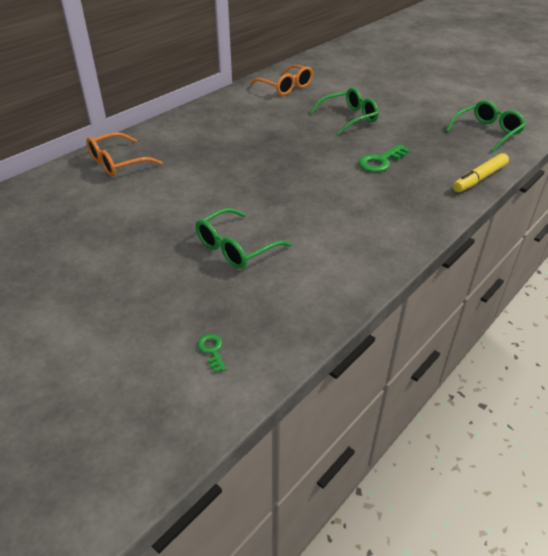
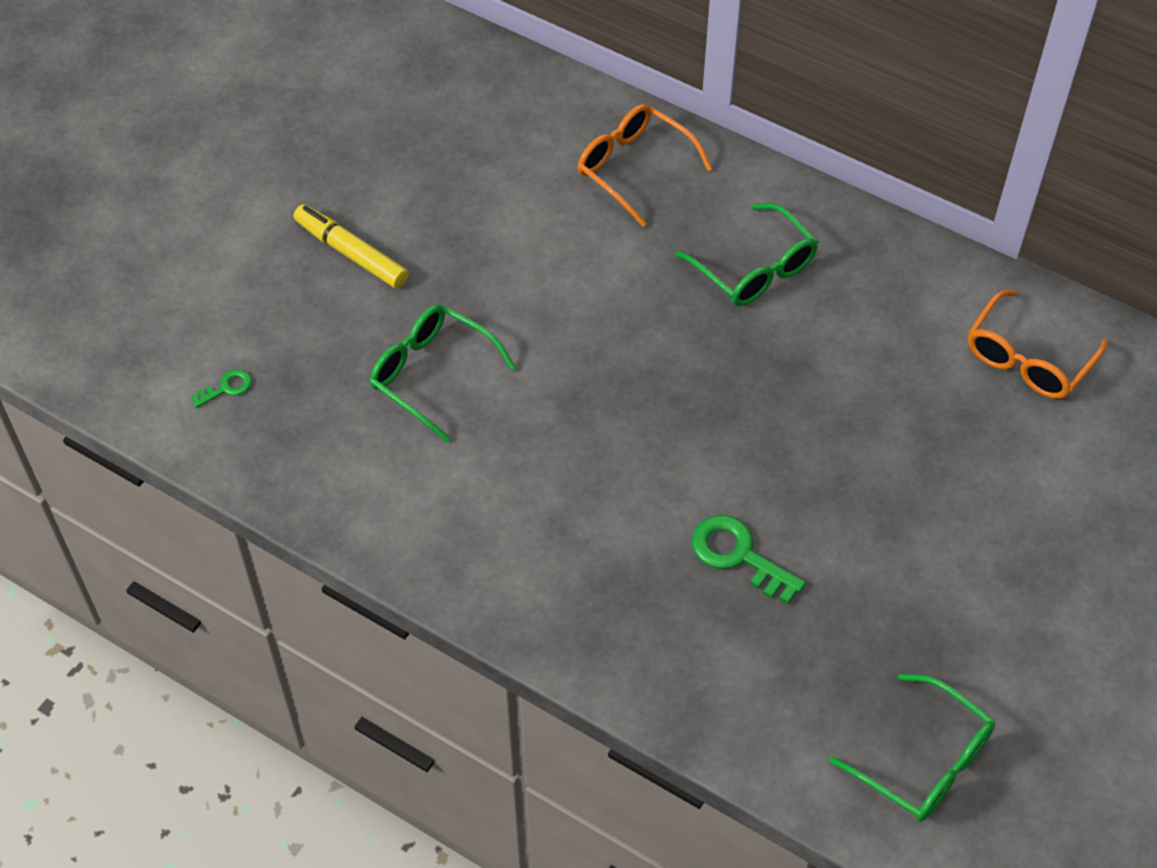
camera: 80 degrees right, 15 degrees up
(349, 118) = (911, 491): green glasses -> green glasses (755, 269)
(479, 178) = (714, 727): yellow marker -> yellow marker (351, 253)

